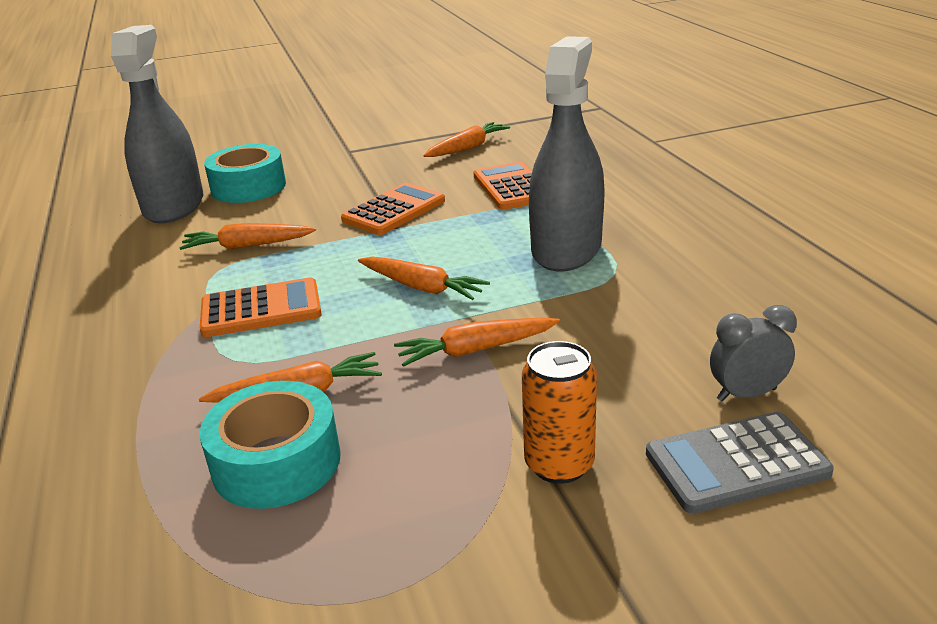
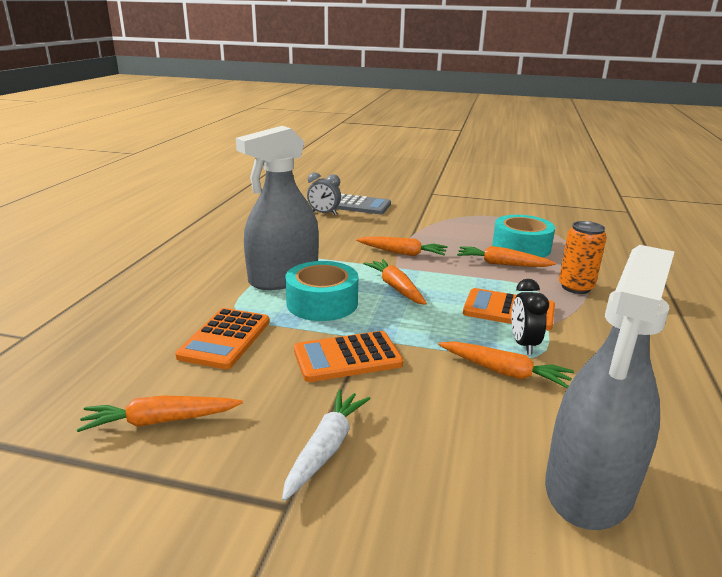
camera: 150 degrees left, 5 degrees down
(233, 276) = (523, 344): none -> black clock
(248, 187) = (475, 481): turquoise tape -> turquoise tape (322, 303)
(351, 170) = (326, 448): none -> white carrot
(559, 464) = (414, 219): orange can -> orange can (576, 287)

